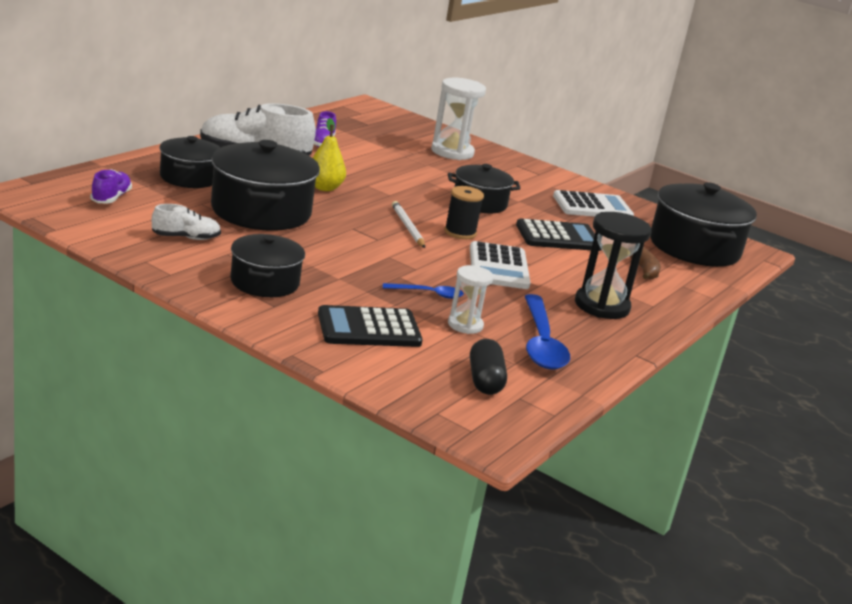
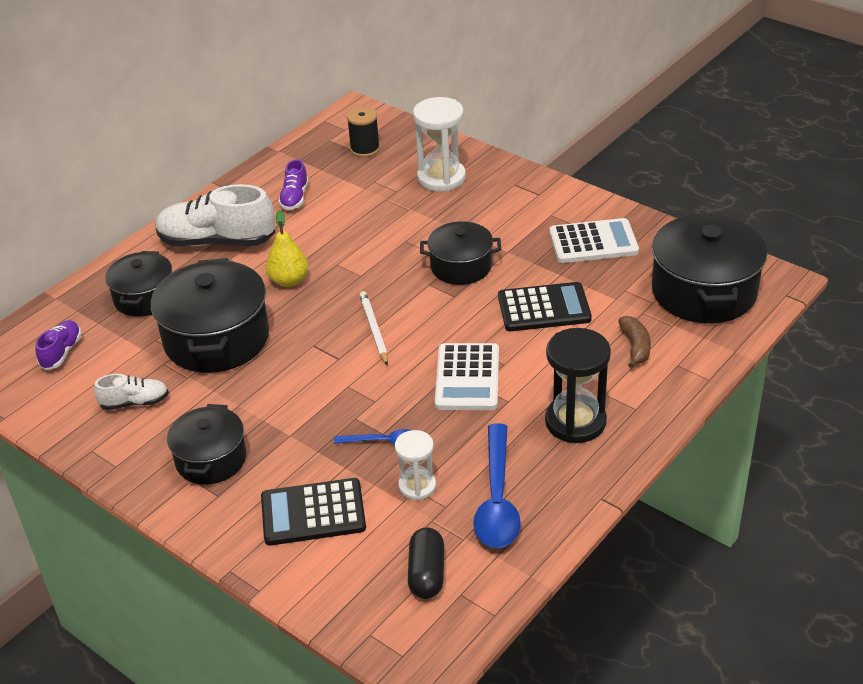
camera: 10 degrees right, 15 degrees up
(460, 232) = (432, 326): black spool -> black spool (365, 149)

